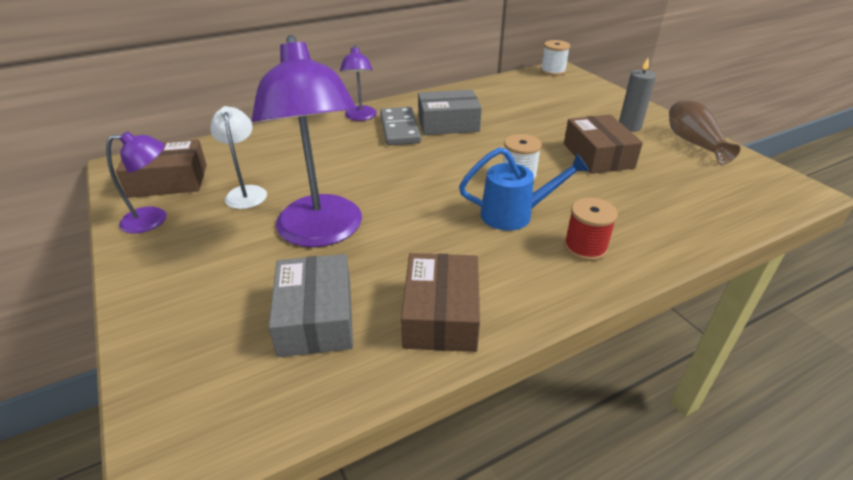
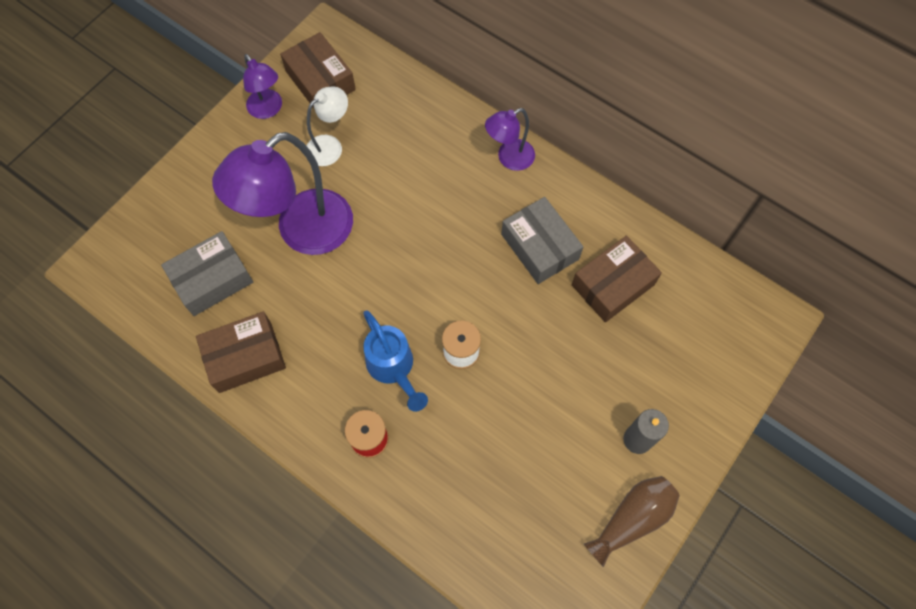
camera: 65 degrees right, 30 degrees up
(399, 129) = (502, 206): grey domino -> none
(553, 71) = (764, 312): white spool -> none
(598, 155) = (544, 417): brown box -> brown box (613, 284)

